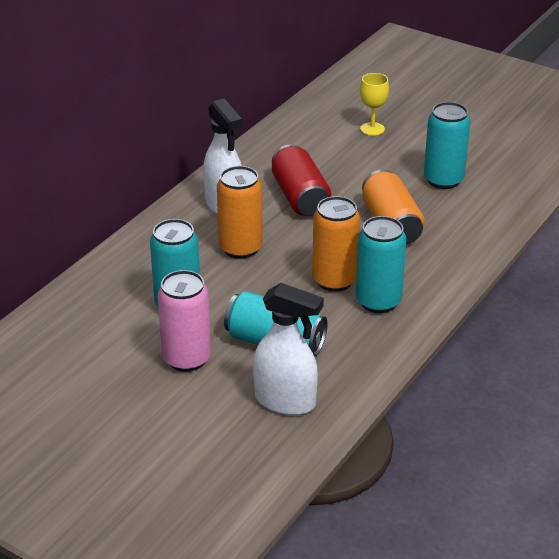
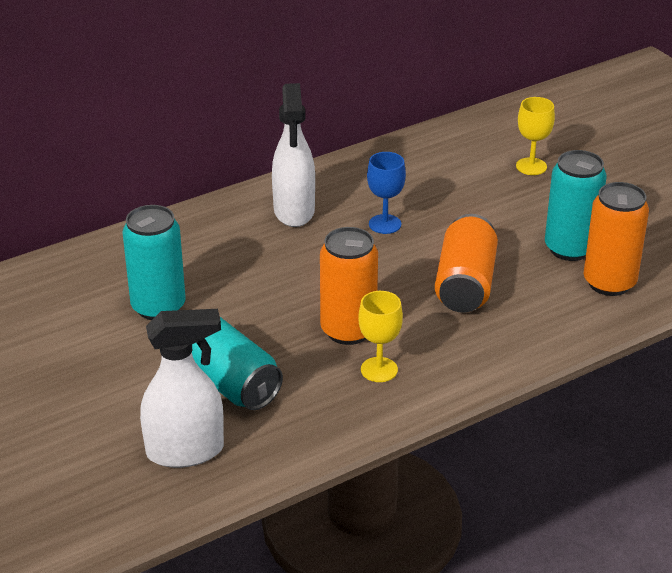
camera: 25 degrees right, 0 degrees up
(186, 359) = (120, 369): pink can -> none
(240, 248) = (273, 264): orange can -> orange can (609, 283)
(285, 401) = (186, 451): white spray bottle -> white spray bottle turned 60 degrees counterclockwise
(300, 197) = (385, 224): red can -> blue goblet
(378, 301) = (379, 370): turquoise can -> yellow goblet

